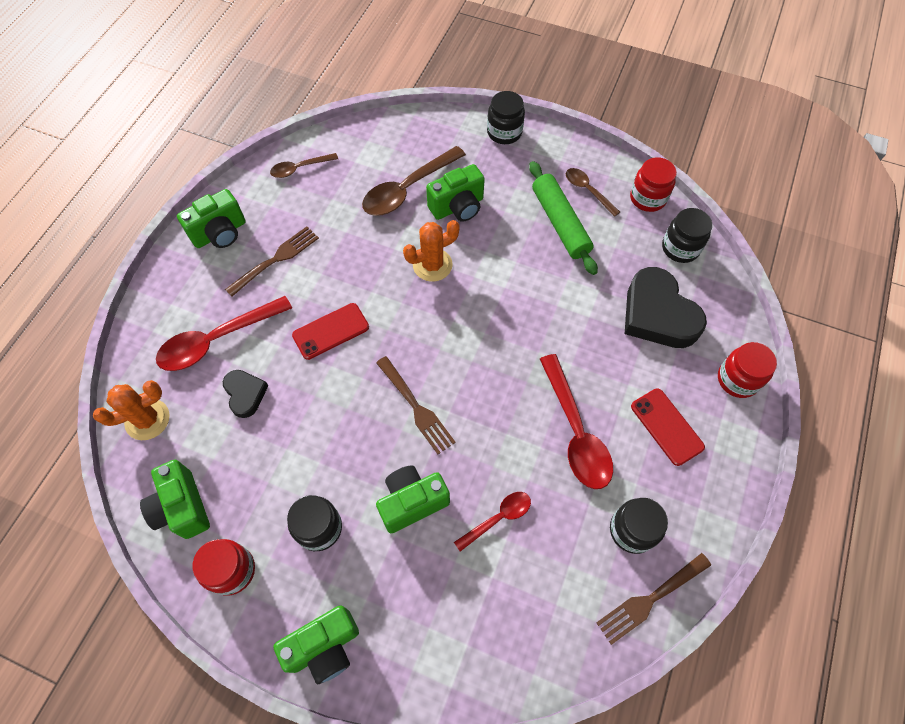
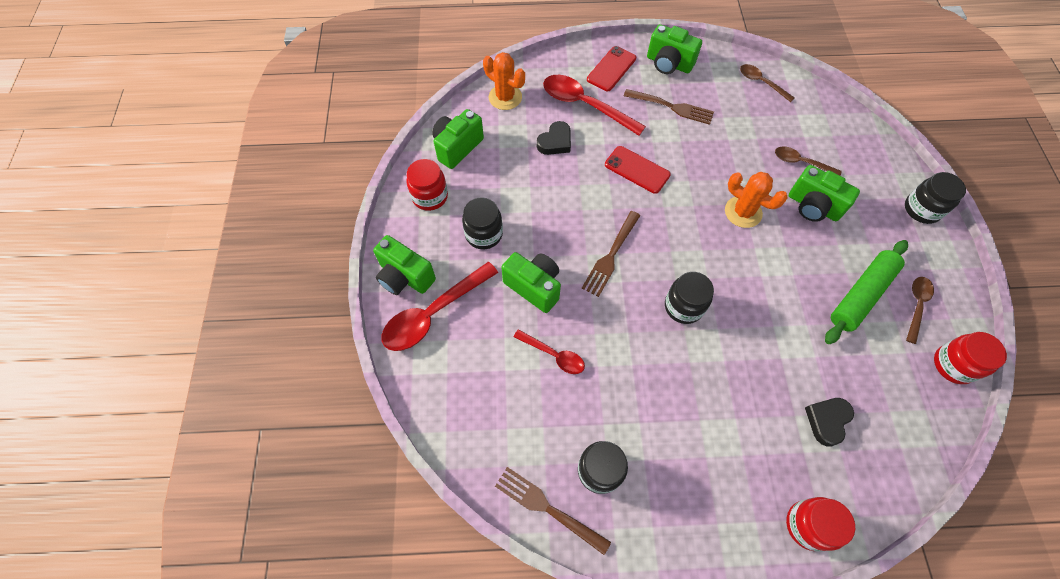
camera: 65 degrees right, 0 degrees up
(407, 189) = (801, 162): brown spoon -> brown spoon, size x0.56
(575, 432) = (662, 388): red spoon -> red spoon (433, 313)
(658, 314) = (827, 420): black heart -> black heart, size x0.53
(667, 426) = (715, 469): red phone -> red phone (611, 69)
(680, 248) = (919, 417): black jar -> black jar (683, 306)

